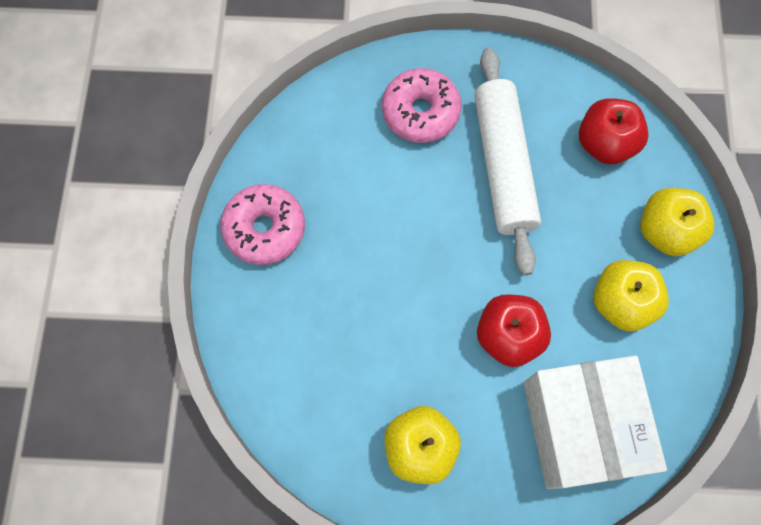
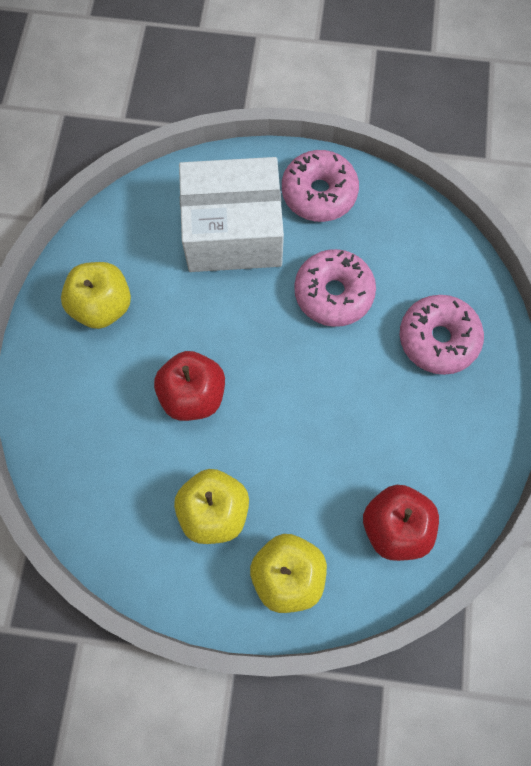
camera: 95 degrees right, 0 degrees up
(381, 208) = (333, 293): none -> pink donut
(502, 165) = (373, 413): white rolling pin -> none
(580, 427) = (97, 449): white box -> white box (233, 232)

